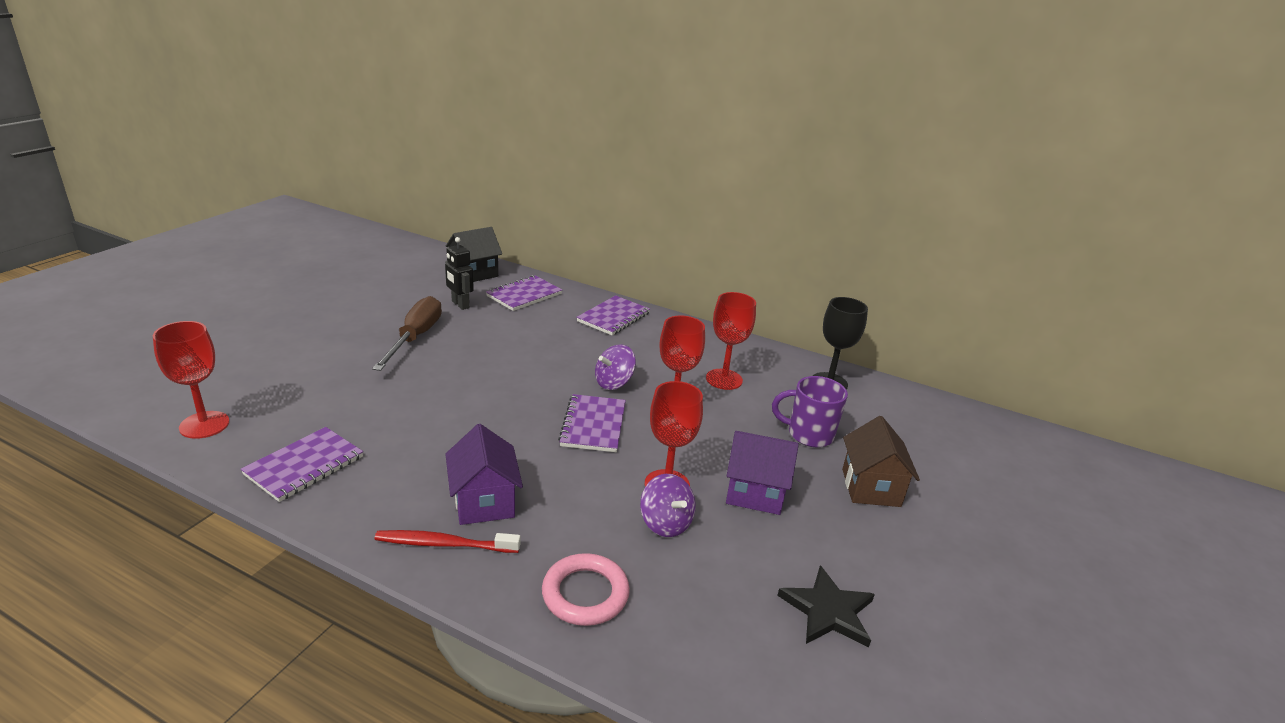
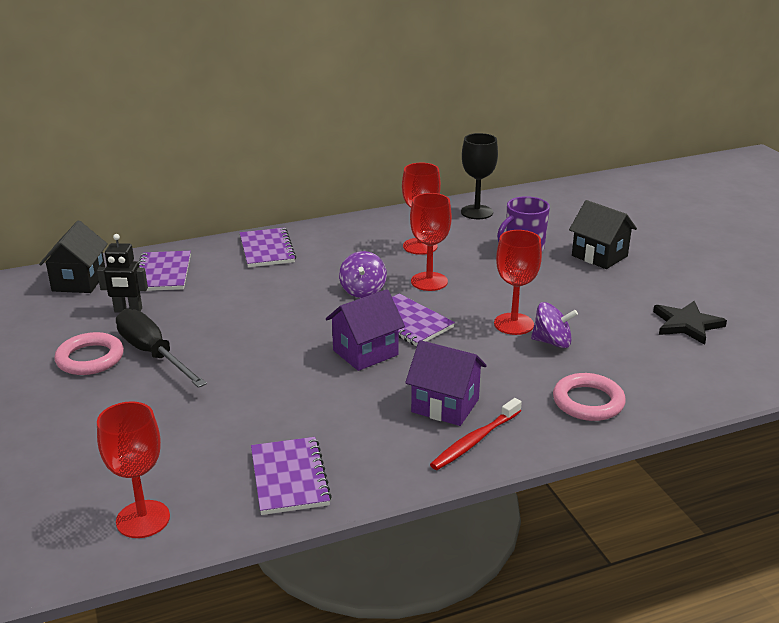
camera: 45 degrees left, 0 degrees up
(385, 319) = (90, 358): none -> pink ring
(415, 337) = (153, 354): brown screwdriver -> black screwdriver
(755, 493) = (559, 296): purple house -> purple house (365, 352)
(870, 487) = (599, 256): brown house -> black house

